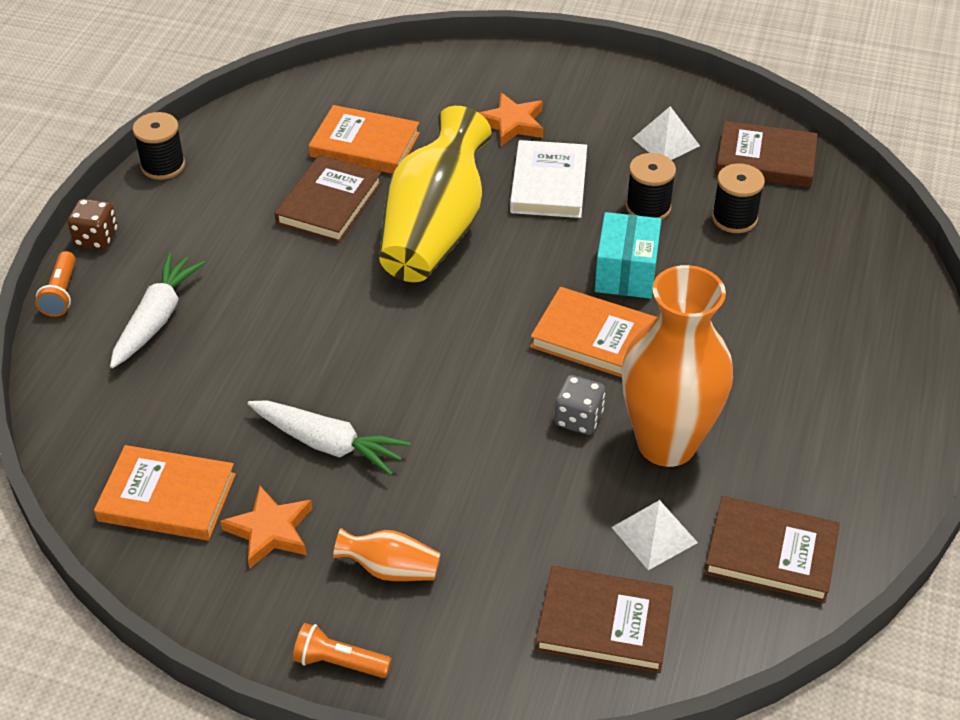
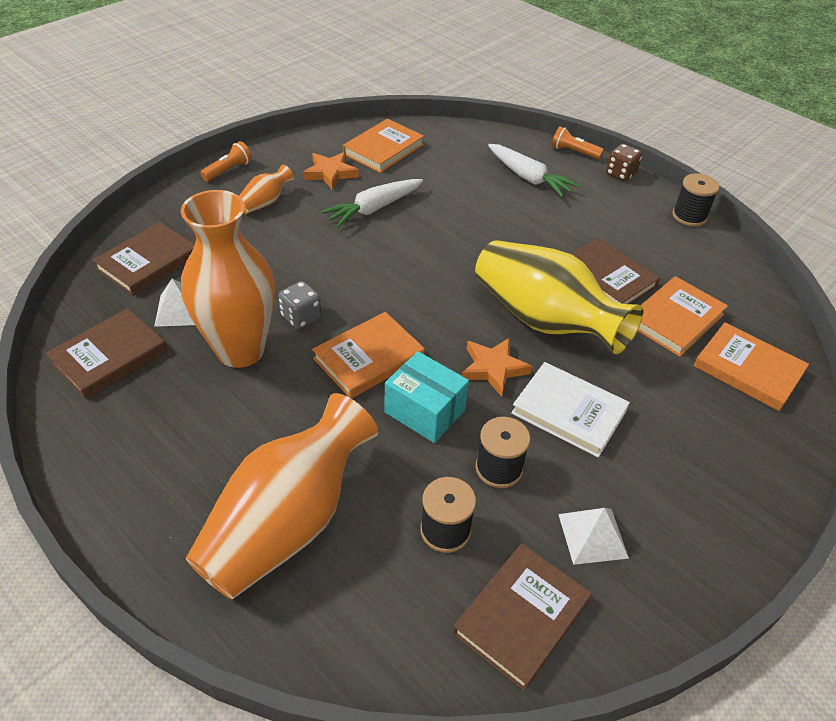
camera: 115 degrees right, 0 degrees up
(405, 92) = (748, 370): none -> orange book
(512, 123) = (671, 424): orange star -> orange star (493, 368)
(814, 310) = (288, 522): none -> orange vase

